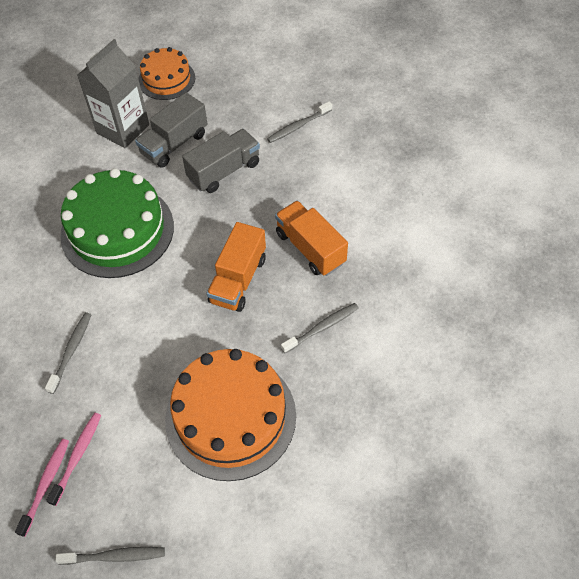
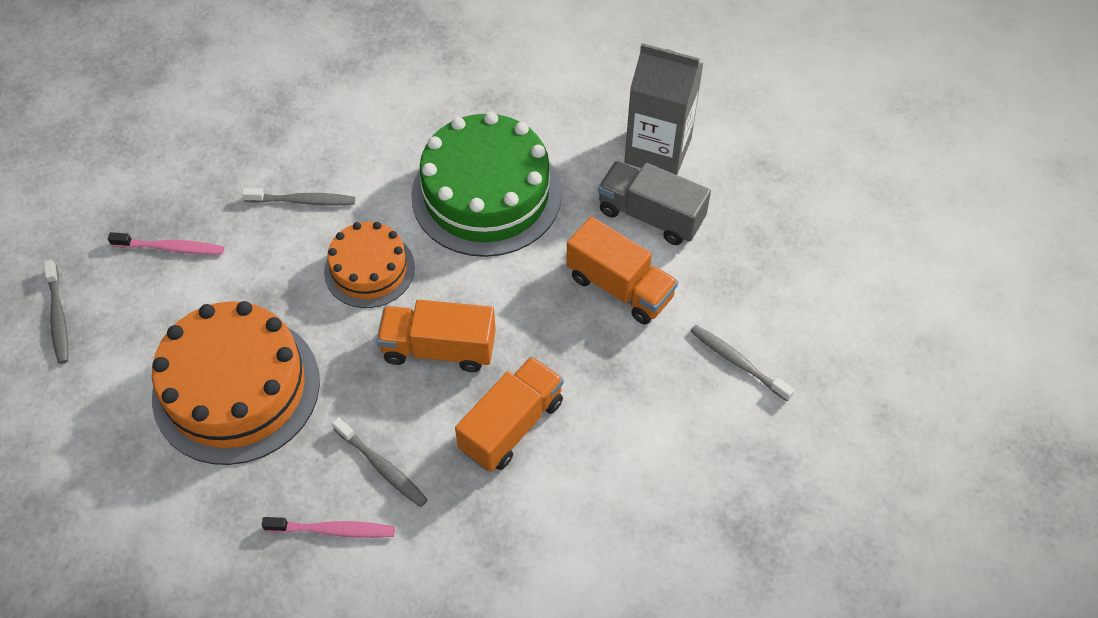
camera: 75 degrees right, 0 degrees up
(46, 484) = (136, 229): pink toothbrush -> pink toothbrush (333, 530)
(166, 79) = (769, 174): orange cake -> orange cake (369, 269)
(224, 171) = (620, 287): grey truck -> orange truck

